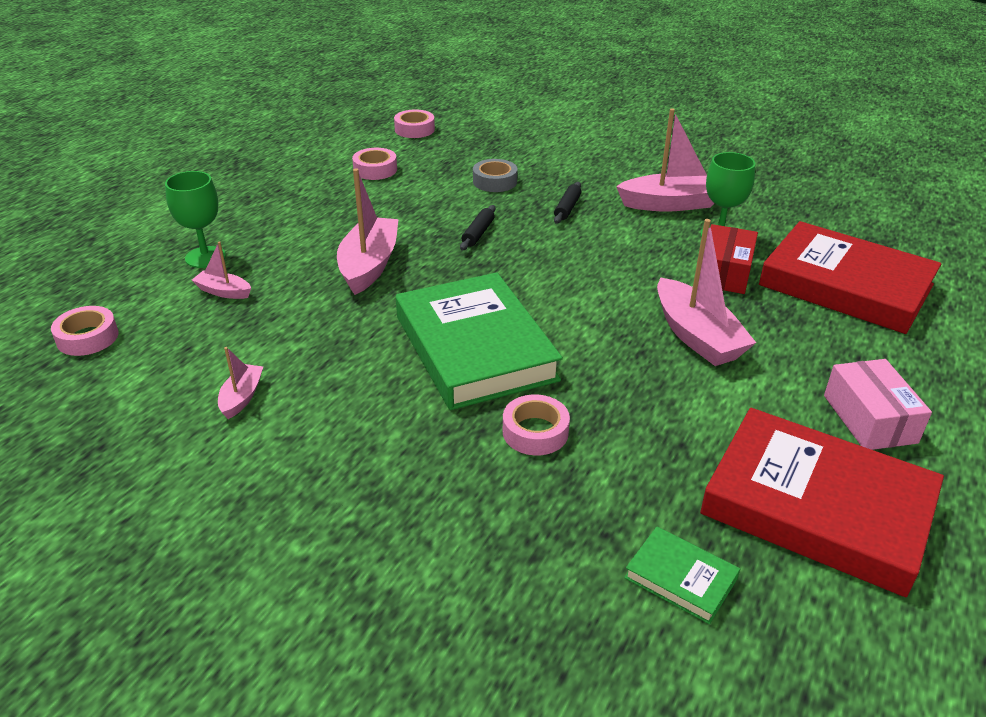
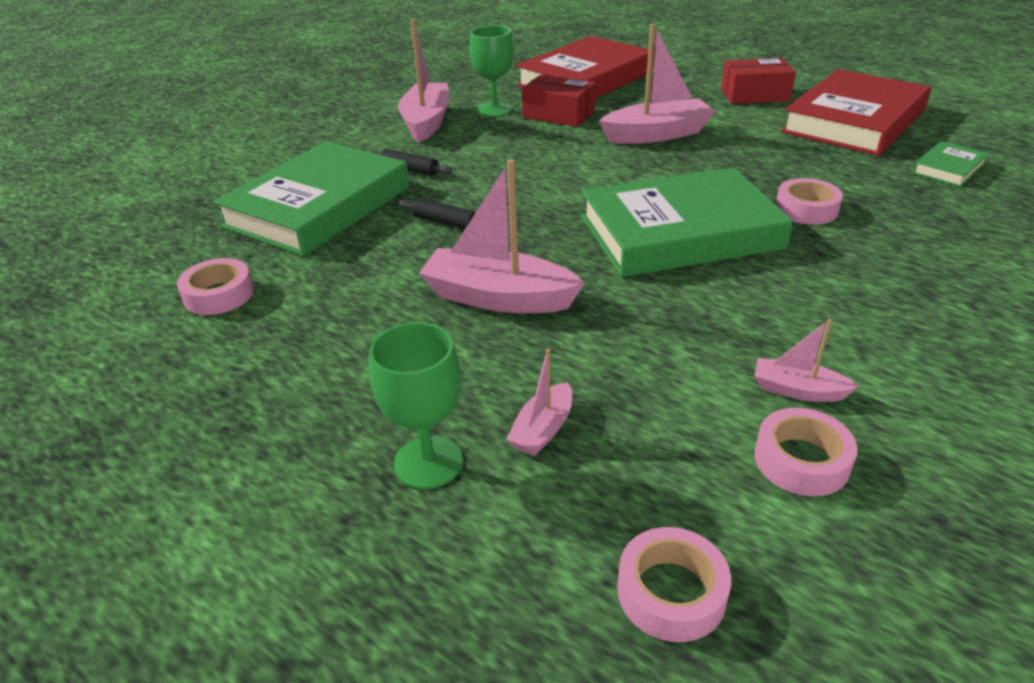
camera: 80 degrees left, 0 degrees up
(414, 129) = (106, 260): pink tape -> pink tape (801, 460)
(495, 181) = (319, 207): grey tape -> green book
(869, 419) = (754, 95): pink box -> red box

